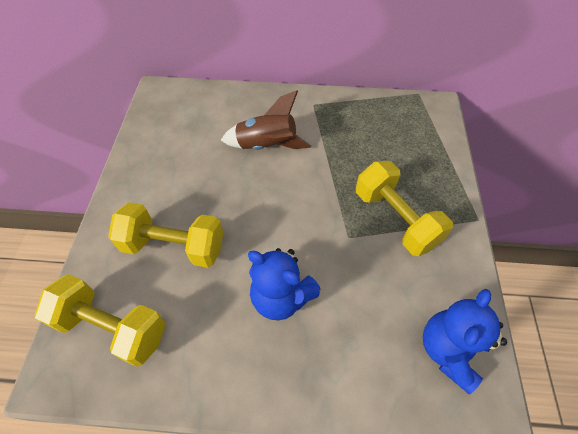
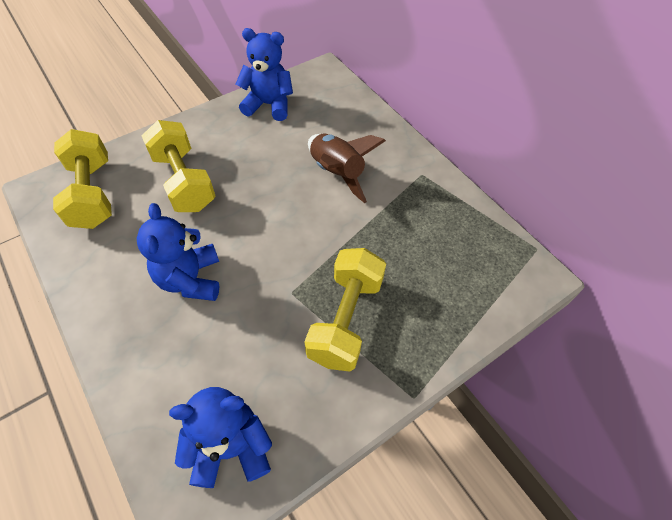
camera: 50 degrees right, 0 degrees up
(154, 143) = (269, 105): none -> blue teddy bear

